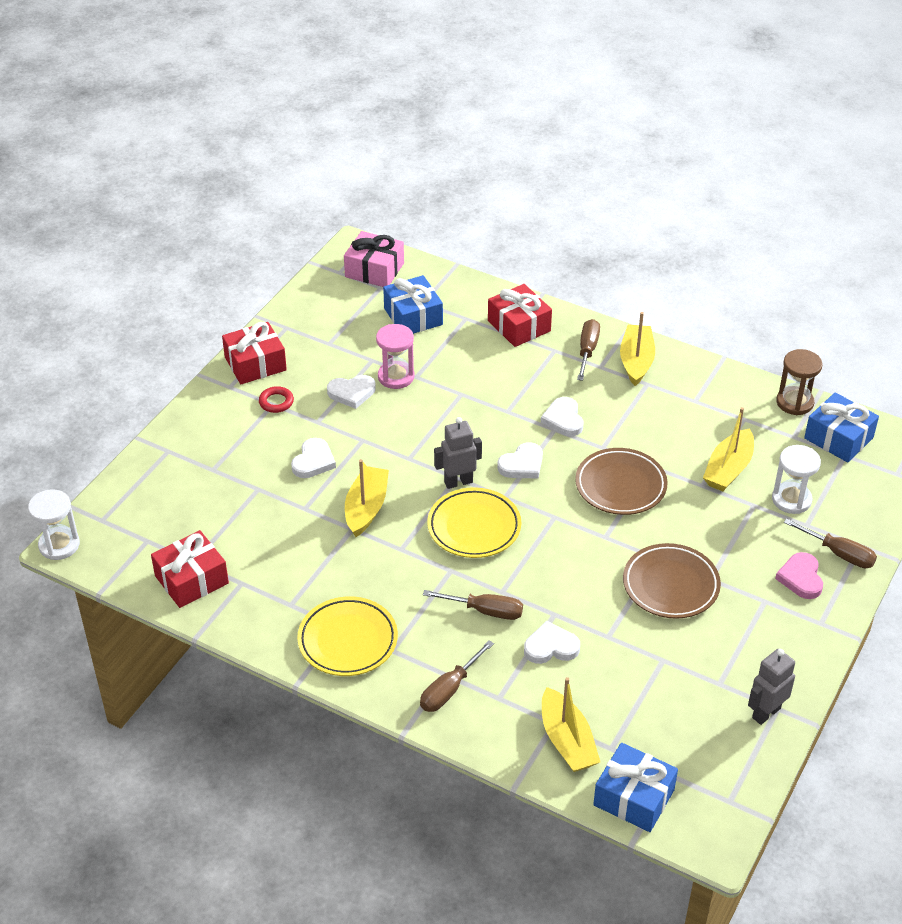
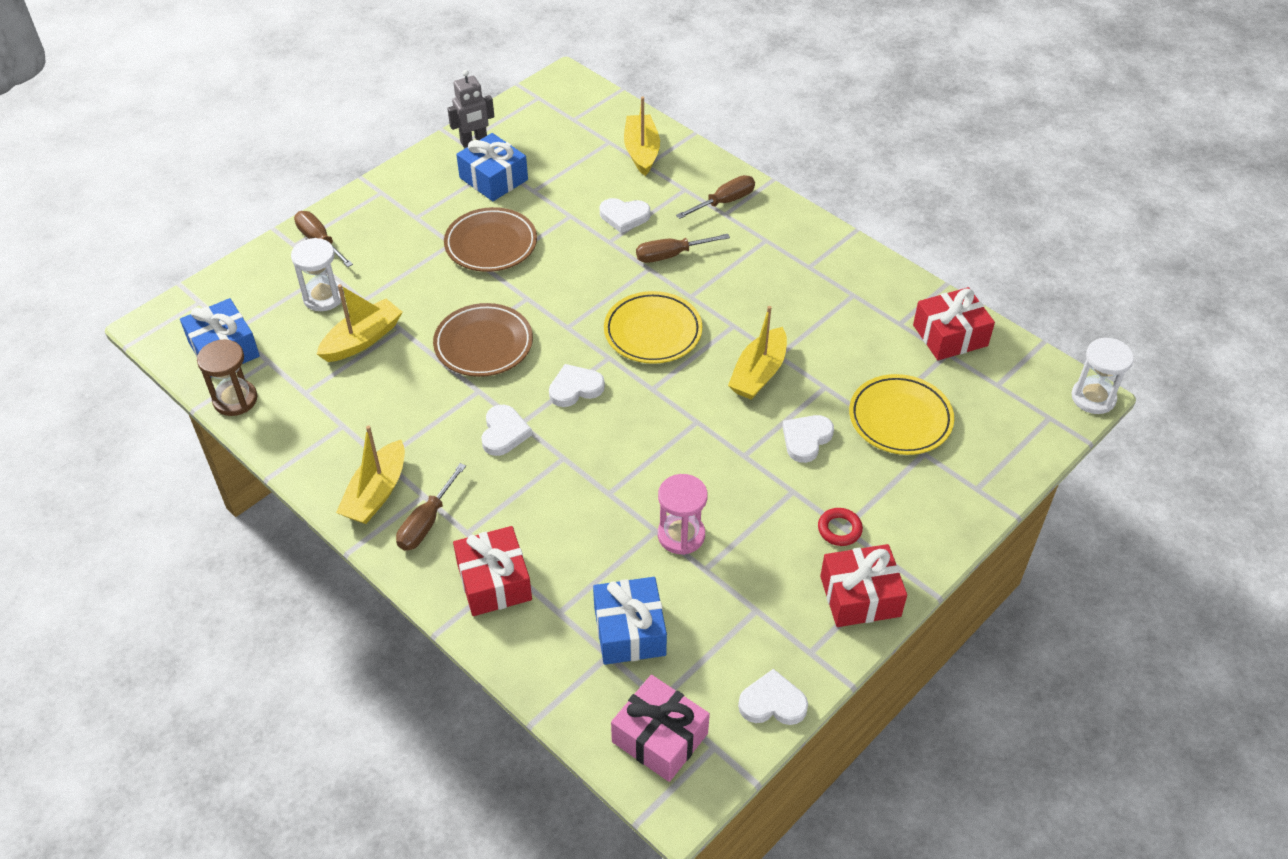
camera: 165 degrees left, 5 degrees up
(348, 640) = (804, 254): yellow plate -> yellow plate (900, 419)
(352, 393) = (742, 523): white heart -> white heart (772, 703)
(458, 482) = (652, 382): grey robot -> none
(484, 611) = (671, 255): brown screwdriver -> brown screwdriver turned 45 degrees counterclockwise
(634, 797) = (608, 111): blue gift -> blue gift (493, 179)
(801, 578) = (370, 228): pink heart -> none

